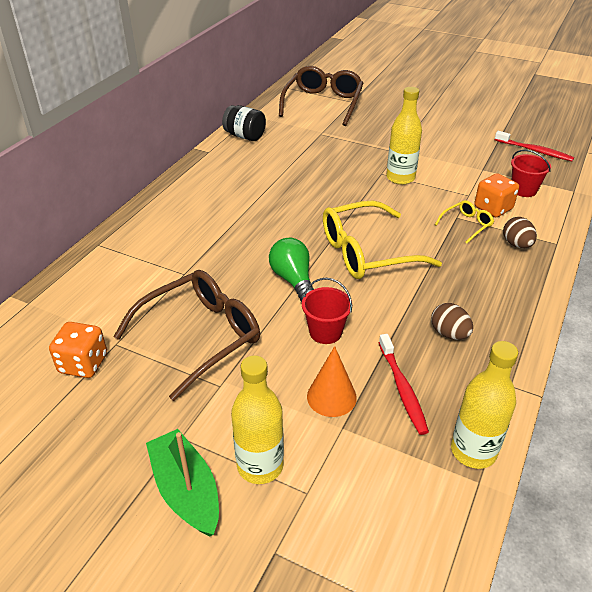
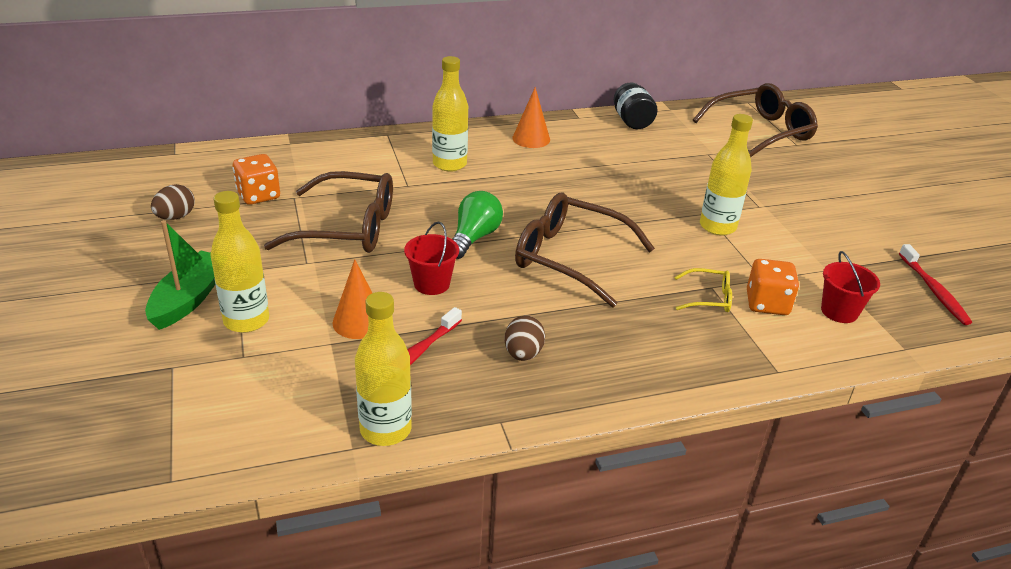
camera: 45 degrees right, 5 degrees down
(185, 238) = (449, 164): none -> yellow bottle
(205, 185) = (531, 139): none -> orange cone
(367, 252) = (570, 258): yellow glasses -> brown glasses
(516, 244) = (729, 343): brown egg -> brown egg (175, 217)

